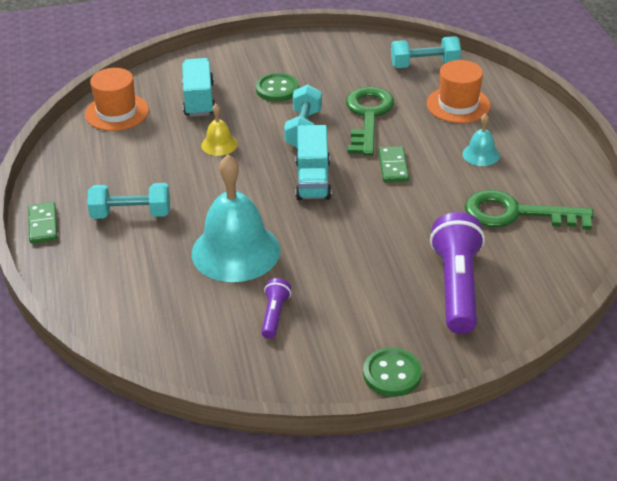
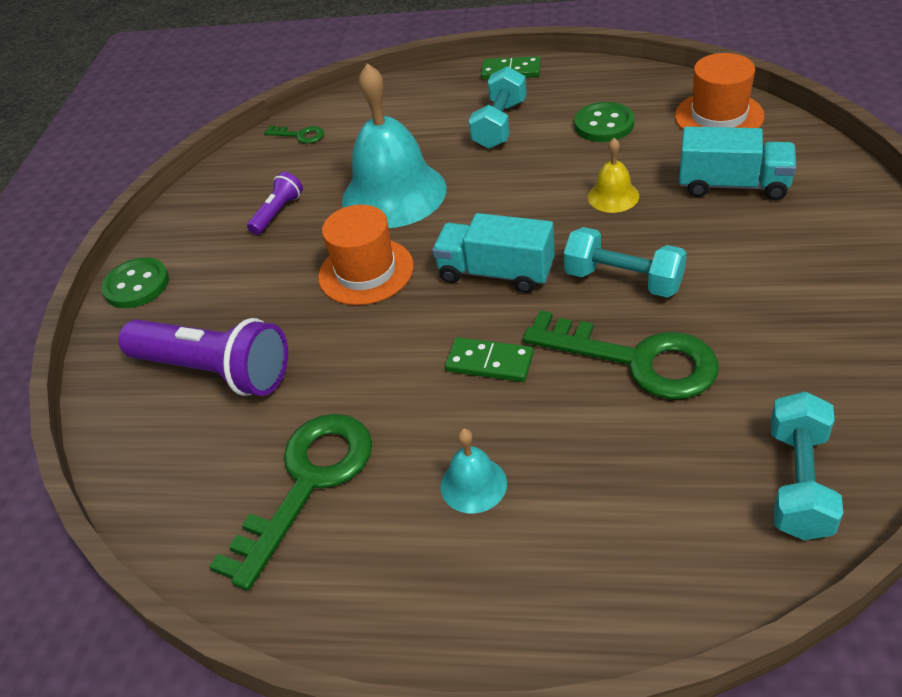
camera: 115 degrees right, 5 degrees up
(154, 340) = (300, 135): none -> green key
(274, 315) = (278, 212): purple flashlight -> purple flashlight turned 90 degrees counterclockwise
(277, 89) = (746, 266): green button -> green button (604, 124)
(458, 105) = (638, 497): orange hat -> orange hat (366, 271)

